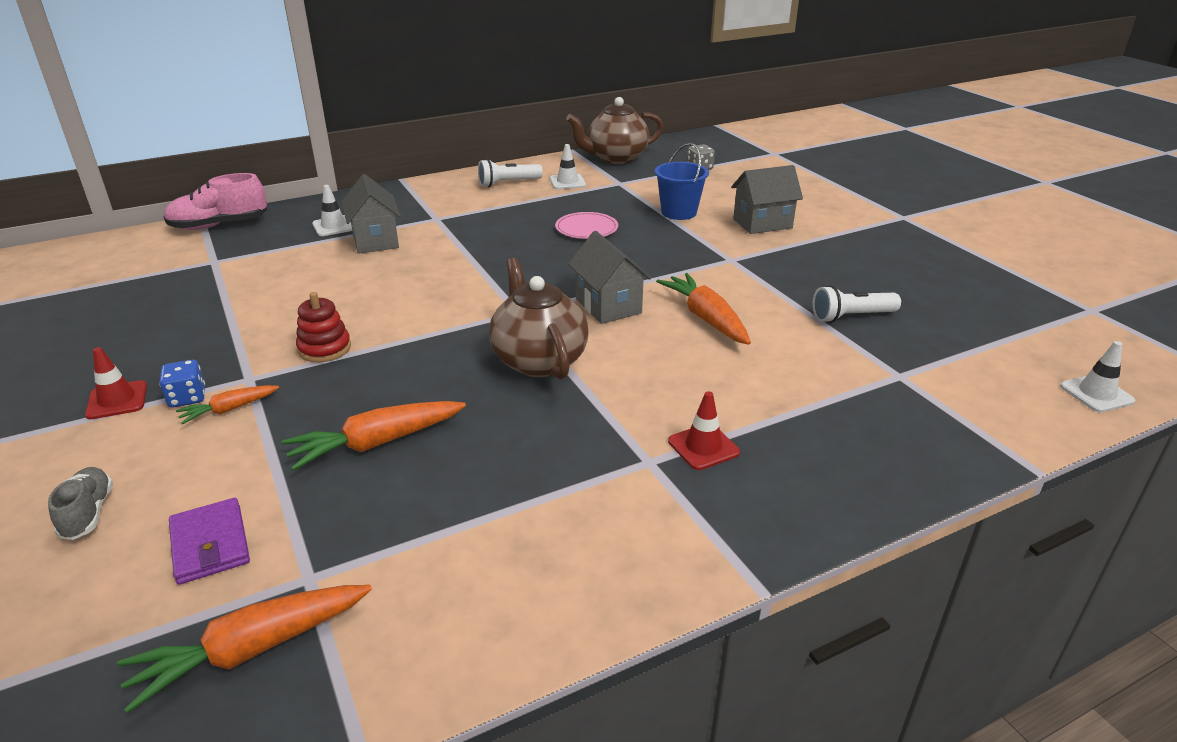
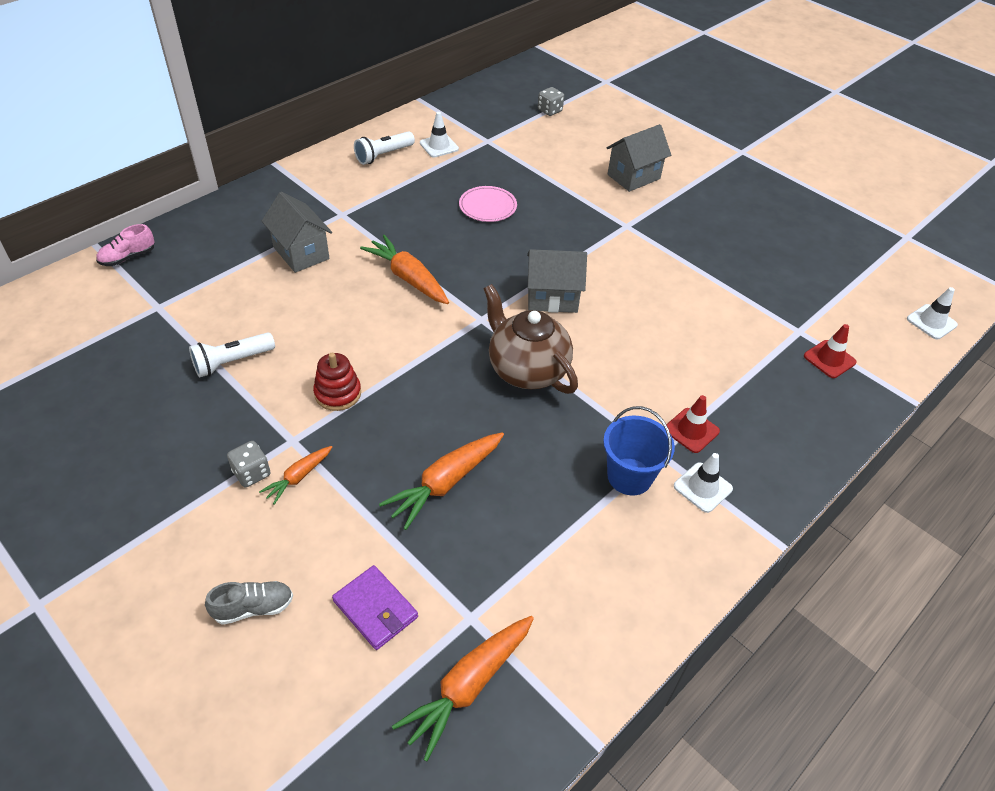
camera: 20 degrees left, 15 degrees up
(88, 513) = (253, 608): grey shoe -> grey shoe turned 105 degrees clockwise
(117, 400) = (188, 490): red traffic cone -> red traffic cone (829, 359)
(187, 398) = (252, 473): blue dice -> grey dice
(219, 225) = (128, 257): pink shoe -> pink shoe, size x0.59
(333, 226) = (247, 240): white traffic cone -> white traffic cone (702, 487)
(608, 306) = (552, 298): grey house -> grey house turned 45 degrees counterclockwise
(616, 158) = (467, 106): brown teapot -> none
(679, 212) = (558, 173): blue bucket -> blue bucket (629, 476)
(706, 318) = (636, 297): orange carrot -> orange carrot (408, 278)
(851, 317) = (743, 275): white flashlight -> white flashlight (232, 362)

